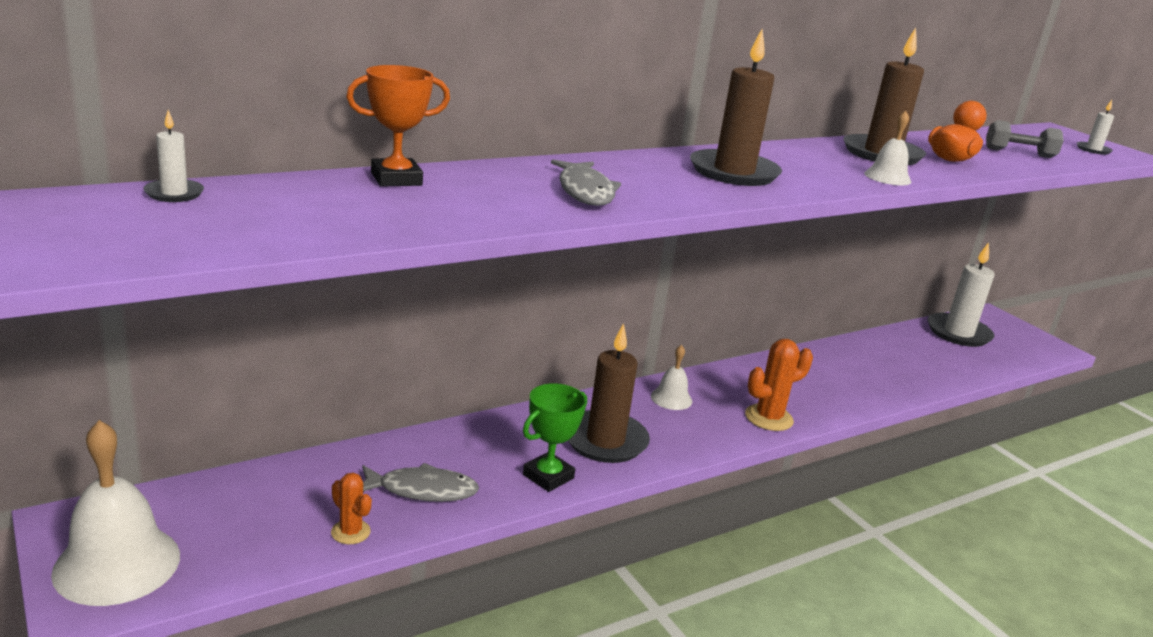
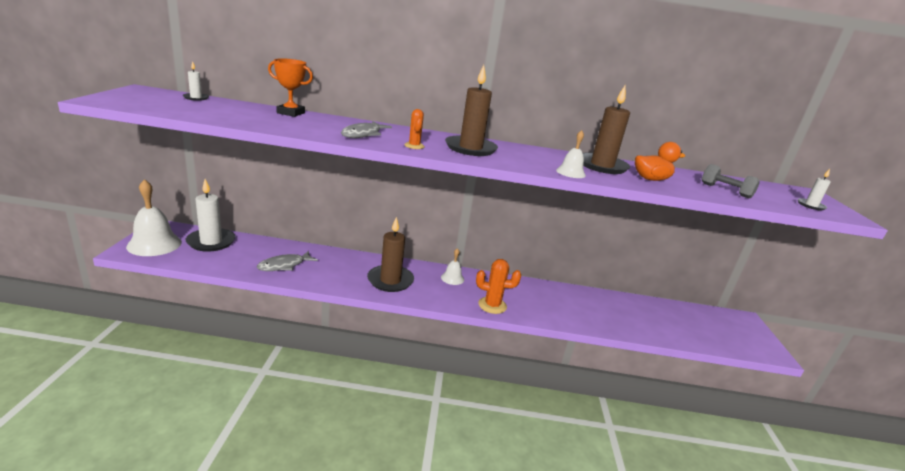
camera: 35 degrees right, 0 degrees up
(350, 532) = (236, 267): orange cactus -> orange cactus (414, 146)
(422, 490) = (284, 265): grey fish -> grey fish turned 105 degrees clockwise
(548, 476) = (341, 282): green trophy -> none
(958, 333) = (698, 317): white candle -> white candle (211, 242)

